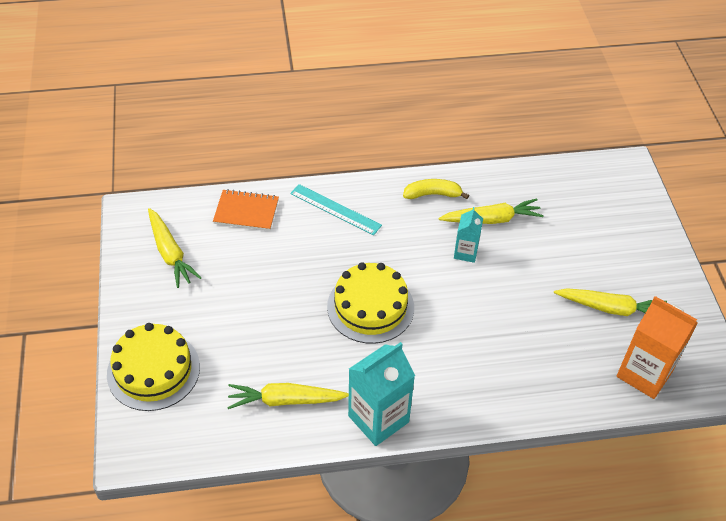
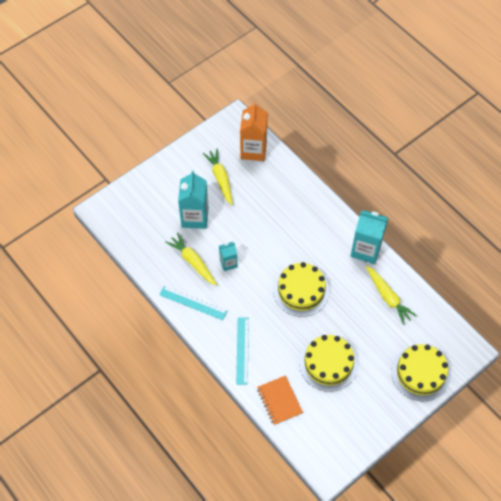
camera: 120 degrees left, 10 degrees up
(170, 253) = (341, 422): yellow carrot -> none
(250, 280) = (328, 363): none -> yellow cake
(433, 194) = (193, 303): yellow banana -> turquoise ruler
(560, 251) = (195, 217): none -> turquoise carton

